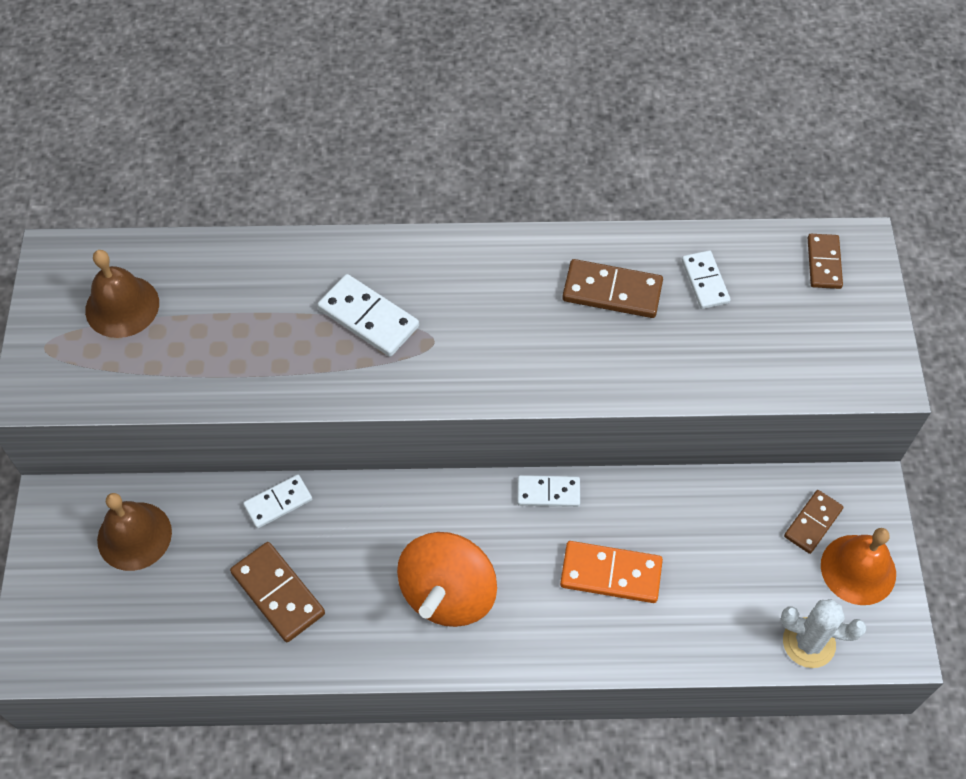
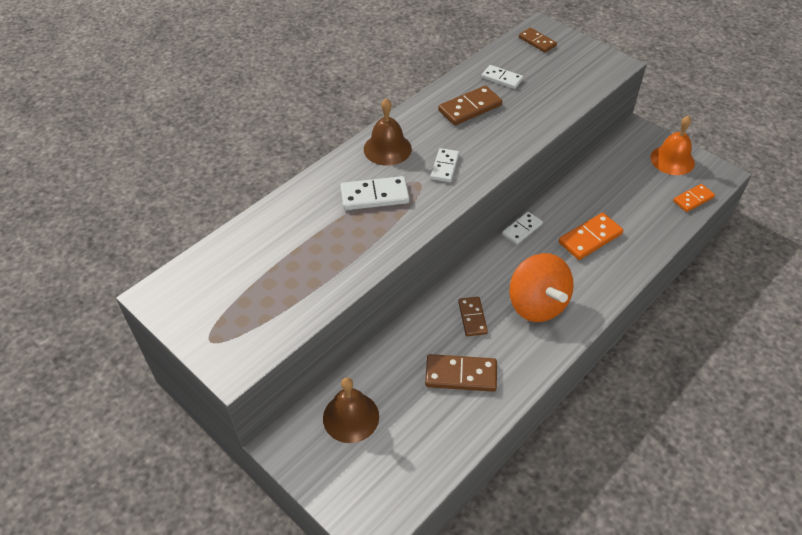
camera: 45 degrees left, 10 degrees down
(122, 306) = (232, 287): brown bell -> brown bell (387, 149)
(278, 503) = (406, 337): white domino -> white domino (445, 167)
(809, 643) = (693, 199): white cactus -> orange domino
(813, 523) = (635, 157): brown domino -> brown domino (472, 317)

